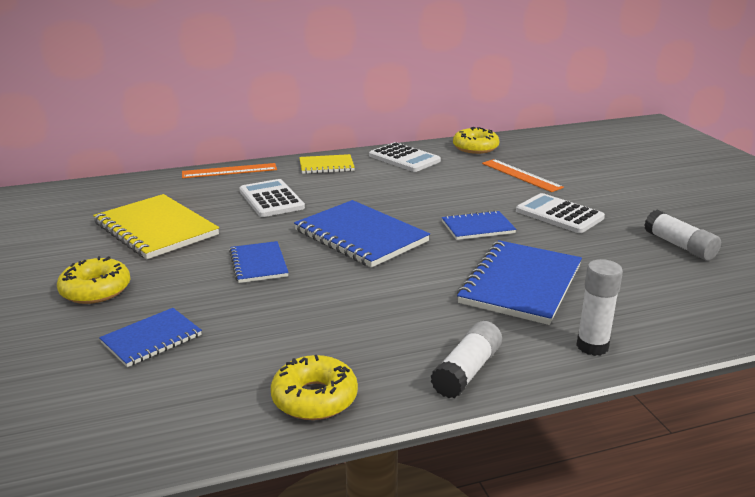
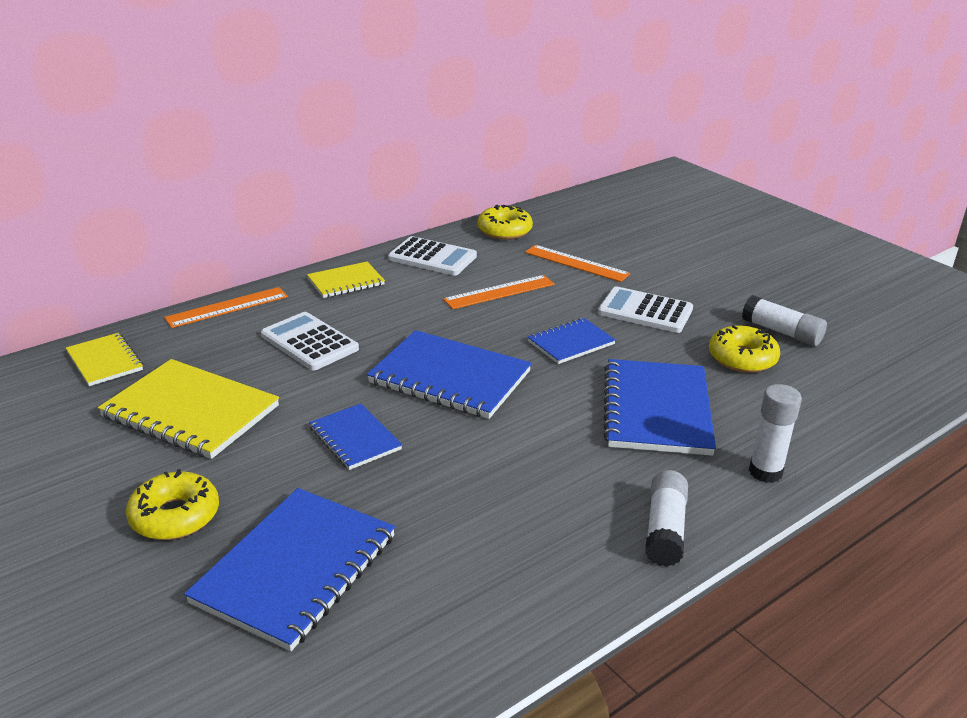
camera: 20 degrees left, 5 degrees up
(123, 191) = (105, 361): none -> yellow notebook
(151, 339) = (296, 569): blue notebook -> blue notebook, size x1.77
(314, 398) = (531, 600): yellow donut -> yellow donut (742, 358)
(442, 186) = (499, 292): none -> orange ruler

